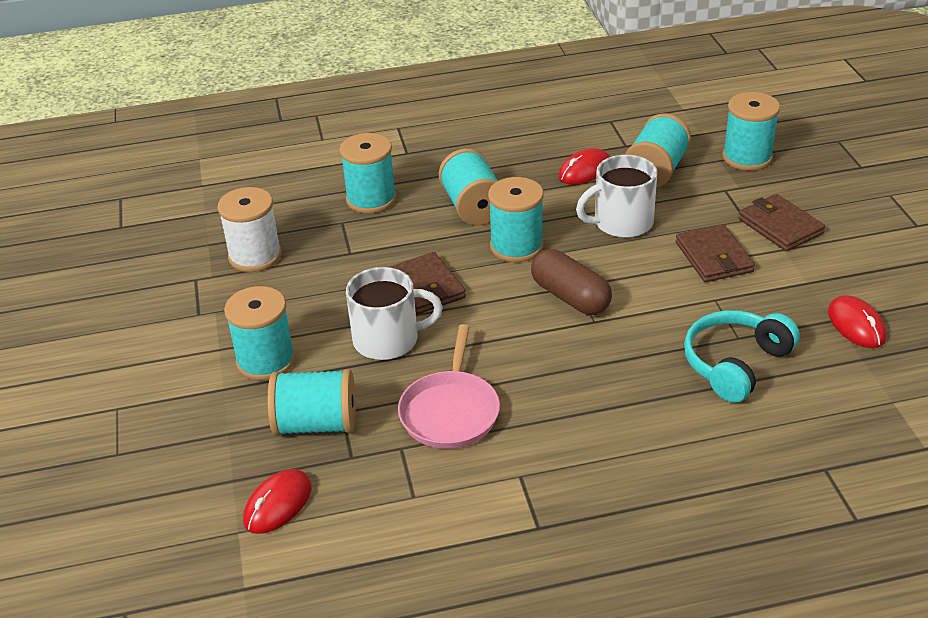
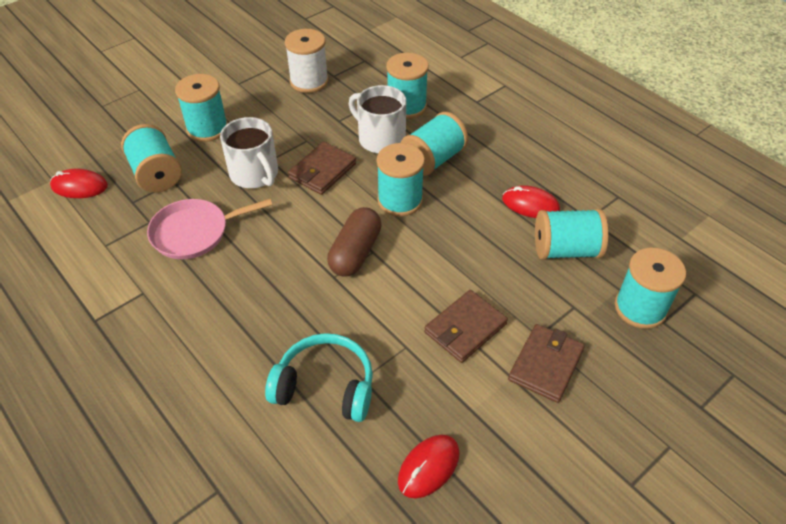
camera: 60 degrees right, 10 degrees up
(621, 222) = (473, 251): white mug -> white mug (380, 139)

